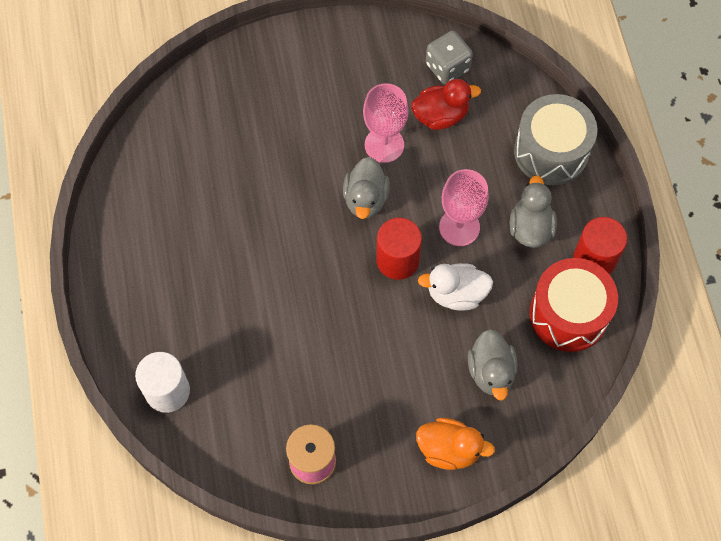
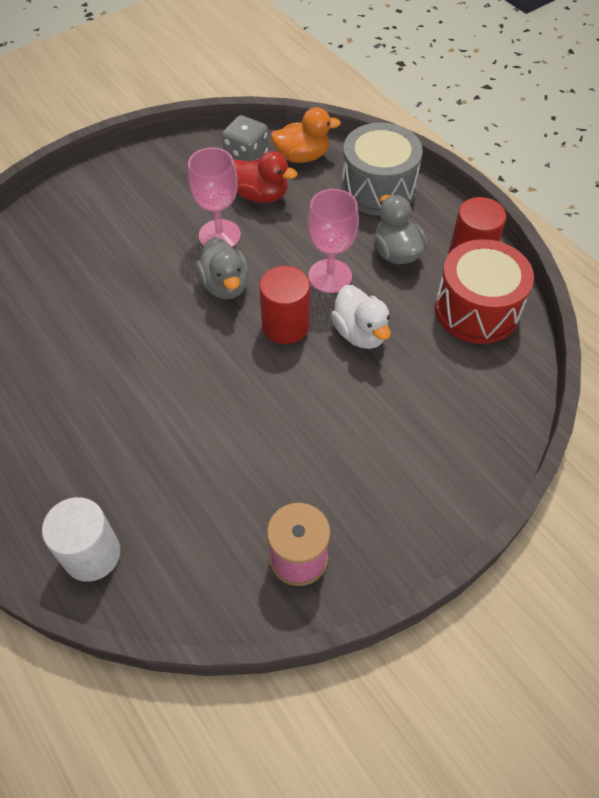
camera: 25 degrees left, 10 degrees down
(440, 116) = (261, 195): red duck -> red duck turned 60 degrees clockwise
(449, 449) = (438, 480): orange duck -> orange duck (302, 156)
(456, 294) = (360, 333): white duck -> white duck turned 90 degrees counterclockwise
(491, 372) = (435, 388): grey duck -> none

